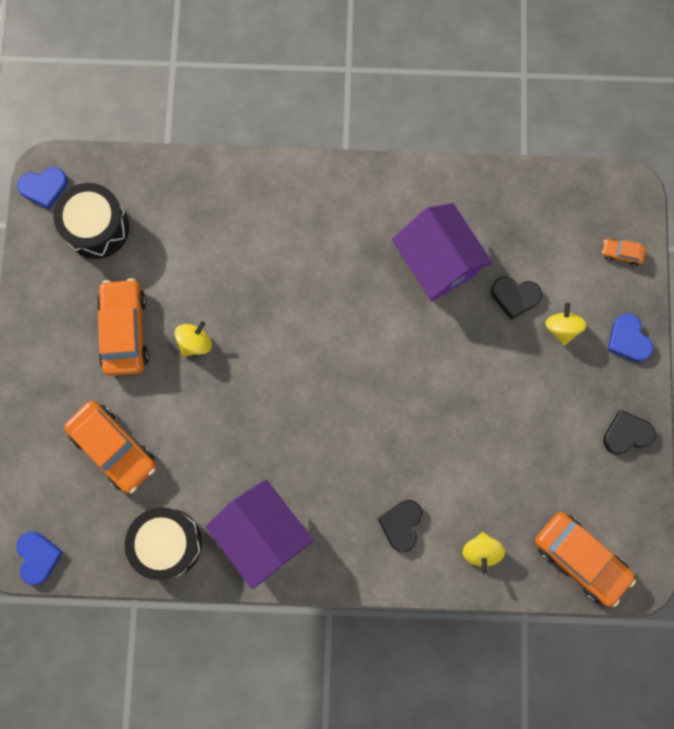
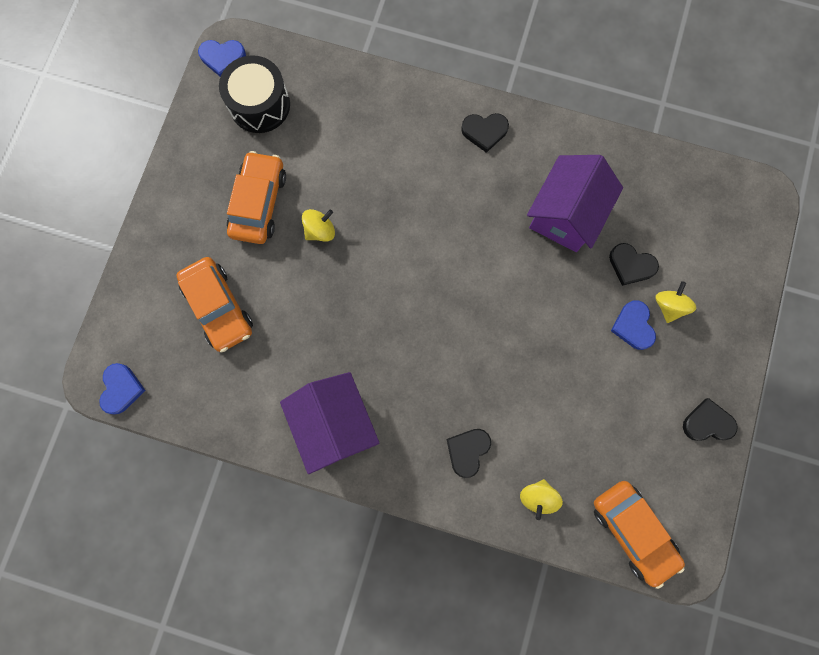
camera: 15 degrees right, 0 degrees up
(168, 543) = (243, 408): black drum -> none
(335, 197) = (484, 131): none -> black heart
(437, 262) = (565, 215): purple house -> purple house turned 45 degrees clockwise
(621, 253) = (743, 251): orange car -> none
(628, 339) = (730, 333): blue heart -> blue heart (633, 326)

